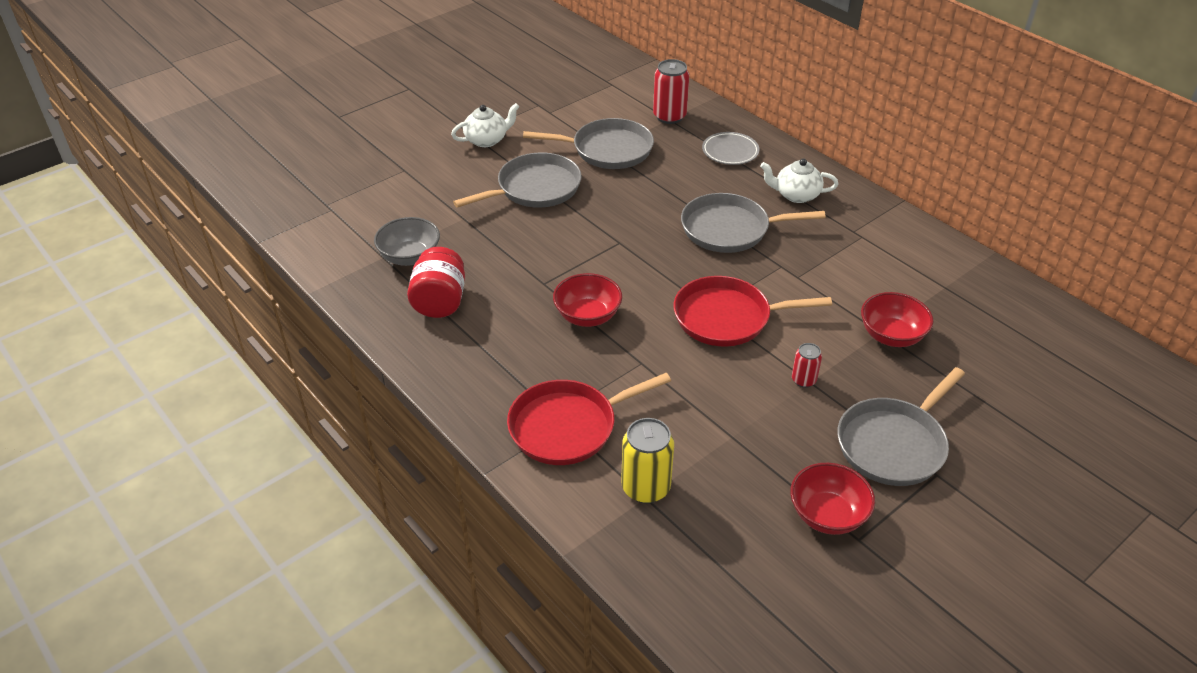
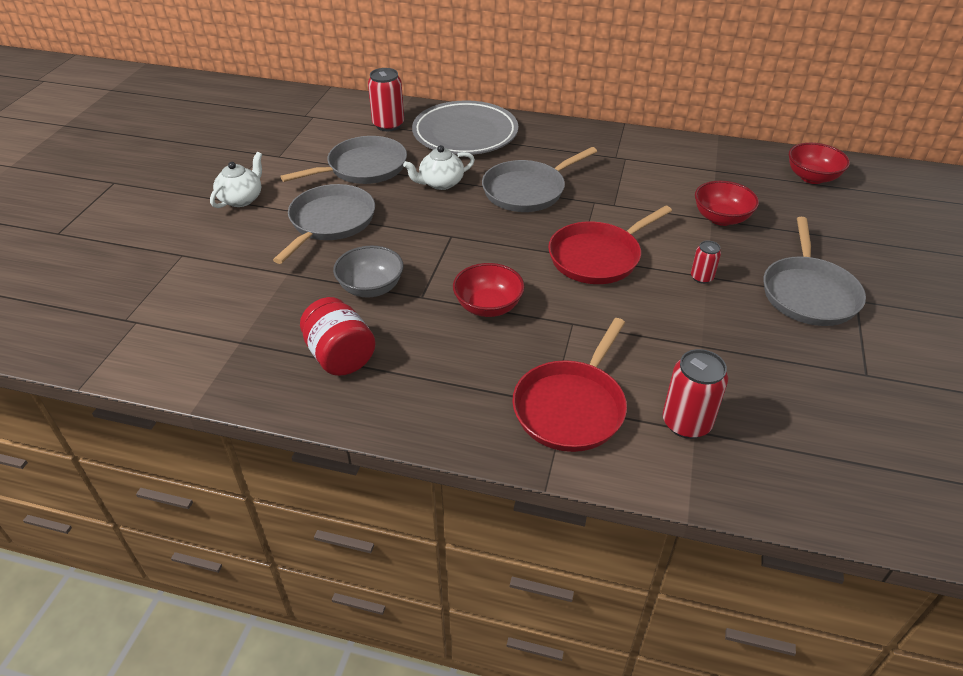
camera: 35 degrees left, 0 degrees up
(410, 257) = (268, 330): grey bowl -> grey bowl (371, 288)
(646, 487) = (686, 423): yellow can -> red can
(730, 152) = (465, 134): grey plate -> grey plate, size x1.99
(796, 195) = (548, 147): white teapot -> white teapot (440, 183)
(827, 515) = (828, 368): red bowl -> red bowl (812, 177)

